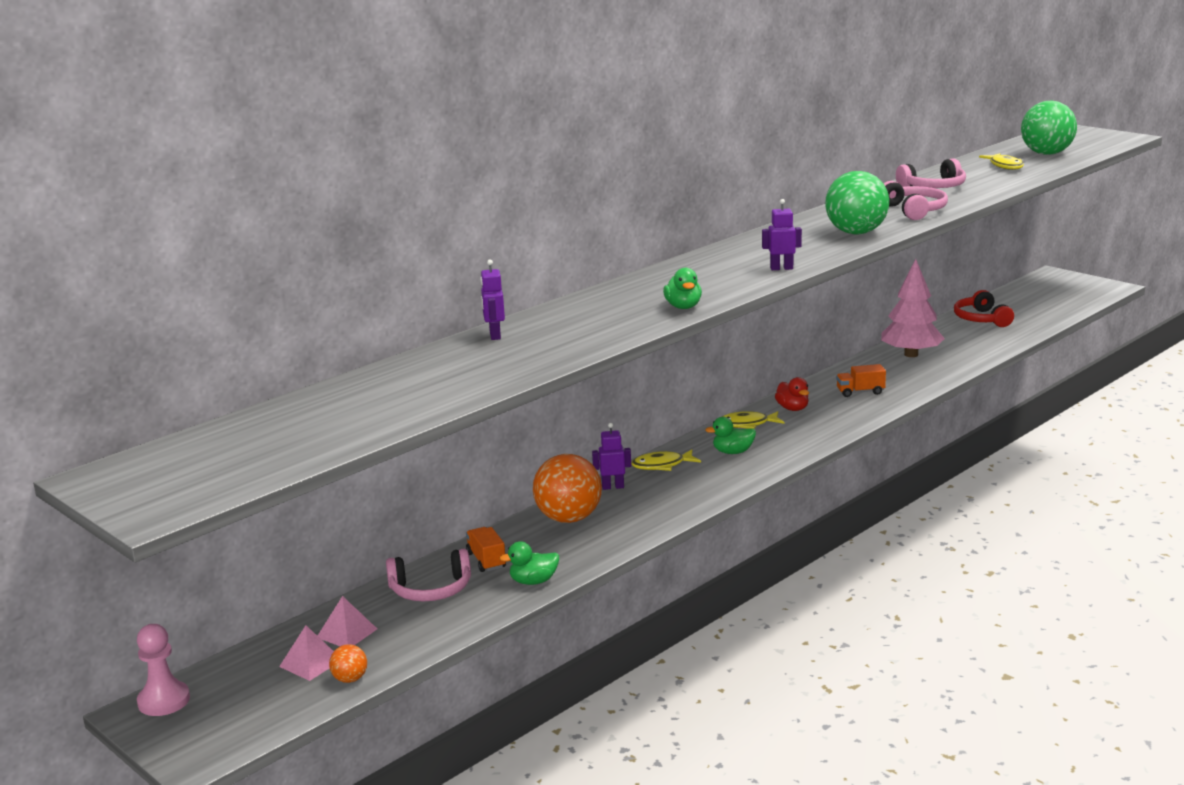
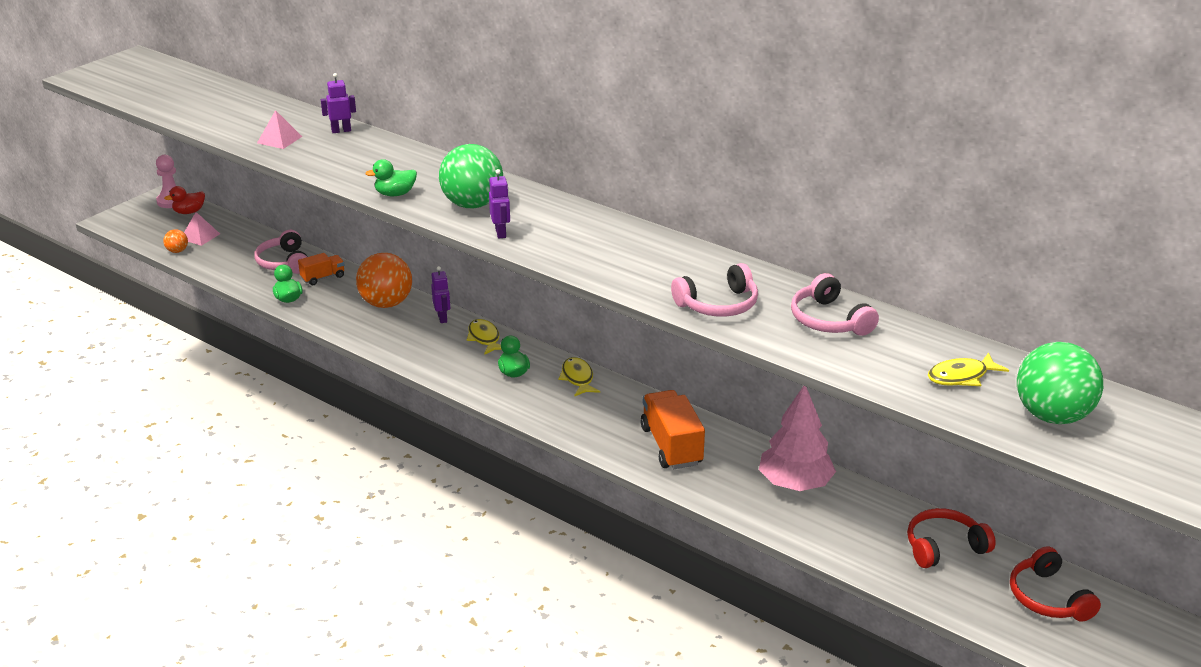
camera: 80 degrees right, 10 degrees up
(347, 633) = (233, 242): pink pyramid -> pink pyramid (279, 139)
(792, 408) = (620, 403): red duck -> red duck (189, 212)
(856, 233) = (624, 270): green ball -> green ball (472, 204)
(860, 392) = (671, 446): orange truck -> orange truck, size x1.79
(1029, 299) = (1048, 597): none -> red headphones

